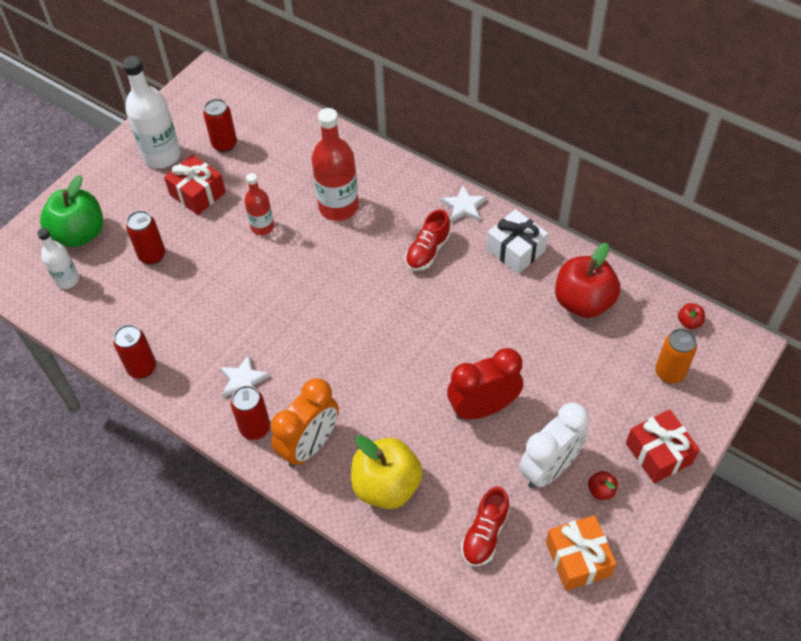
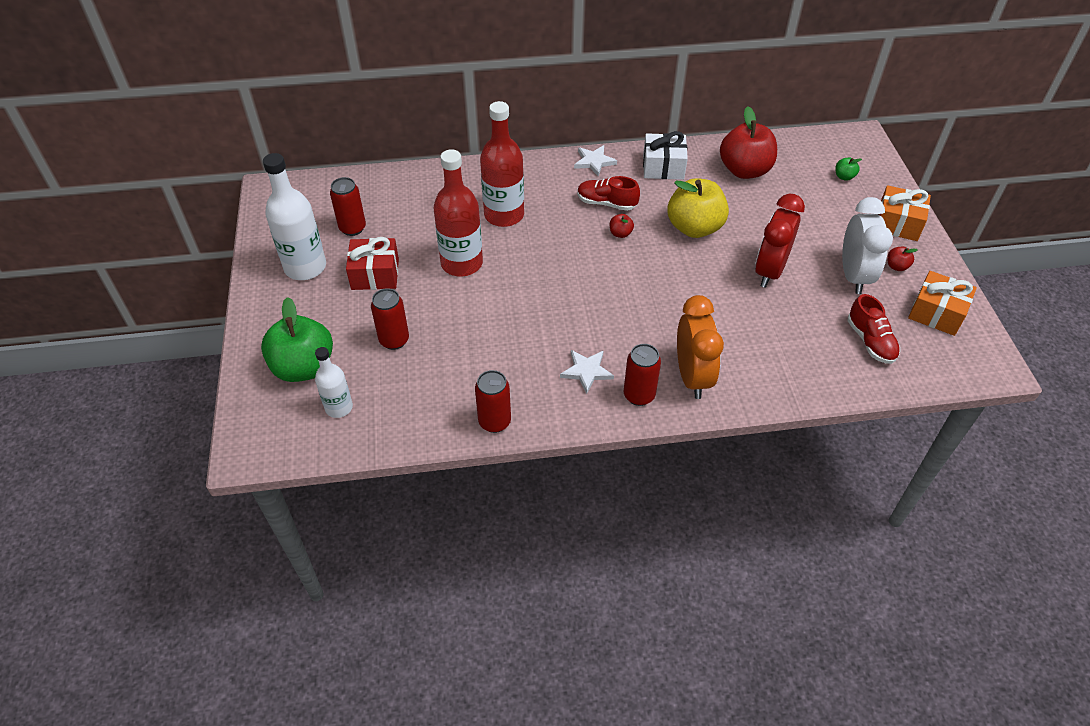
camera: 45 degrees left, 5 degrees down
(262, 227) = (461, 263): red bottle -> red bottle, size x1.73
(386, 486) = (775, 361): yellow apple -> yellow apple (694, 227)
(427, 251) = (606, 203): red shoe -> red shoe turned 120 degrees clockwise
(658, 453) = (897, 223): red gift -> orange gift
(669, 373) = (844, 177): orange can -> green apple
(689, 322) = (817, 143): red apple -> red apple (620, 233)

